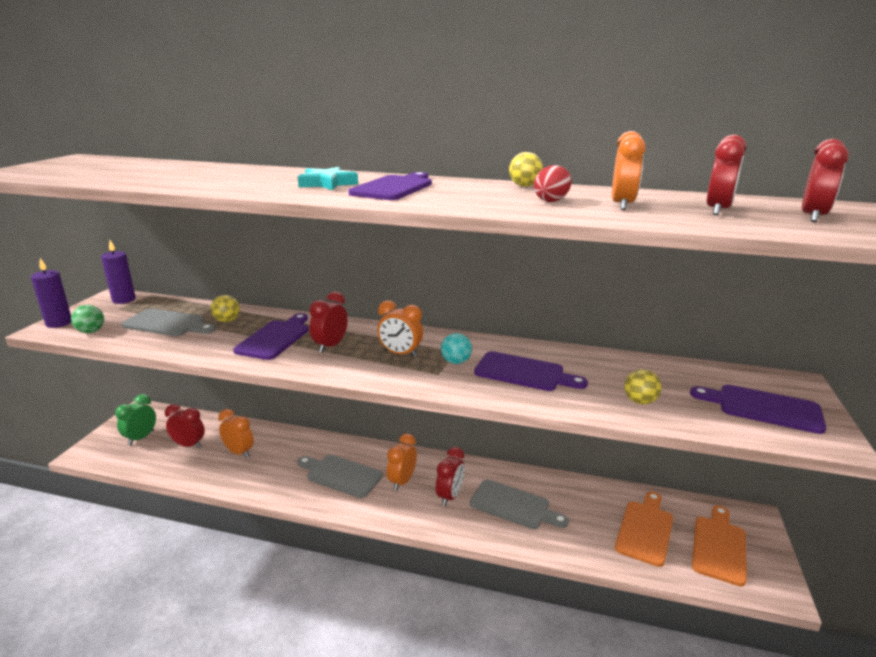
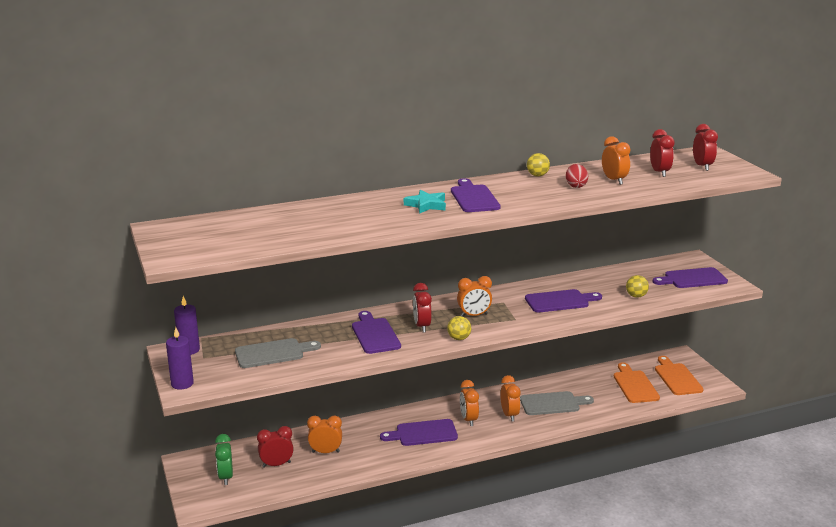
camera: 35 degrees left, 0 degrees up
(91, 331) = (226, 379): green ball -> none
(227, 320) = (313, 335): yellow ball -> yellow ball (459, 338)
(341, 475) = (423, 433): grey cutting board -> purple cutting board
(450, 496) = (509, 415): red clock -> orange clock
(456, 362) = (514, 308): turquoise ball -> none

